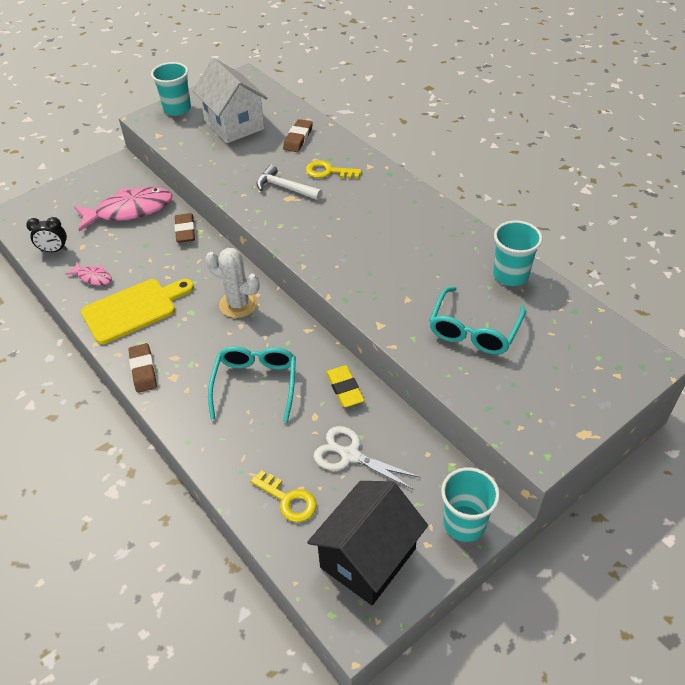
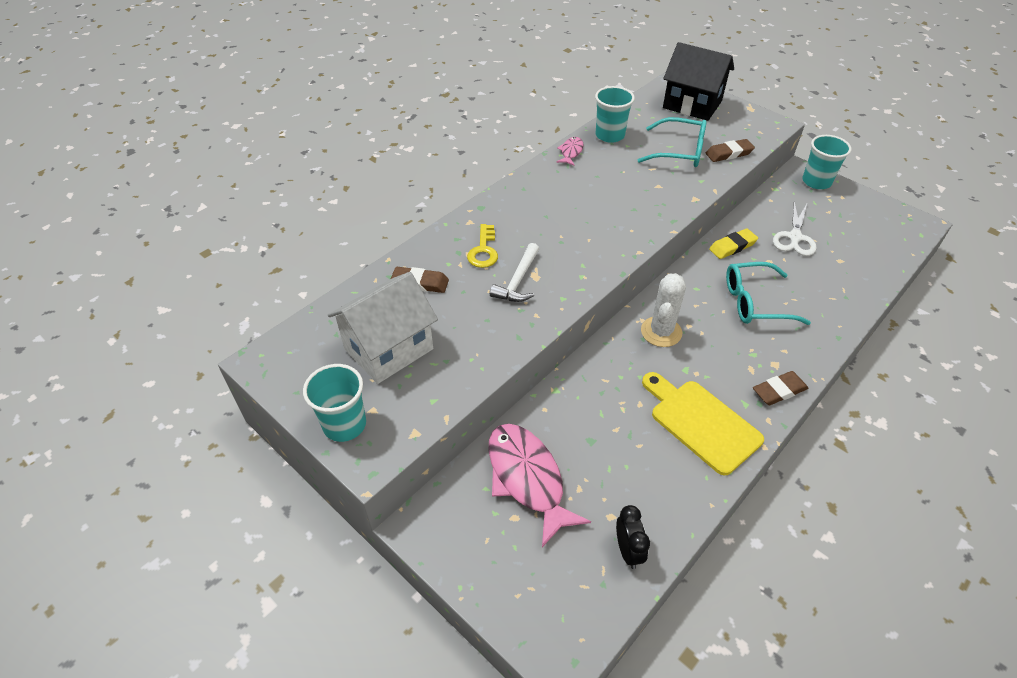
camera: 100 degrees left, 0 degrees up
(93, 277) = (664, 482): pink fish -> pink fish (571, 152)
(185, 231) = (556, 404): brown eraser -> brown eraser (729, 153)
(288, 500) = (853, 266): yellow key -> none
(368, 558) = (871, 221): black house -> black house (692, 104)

